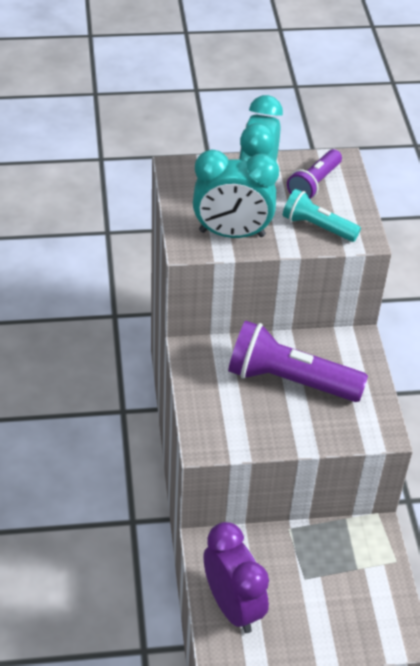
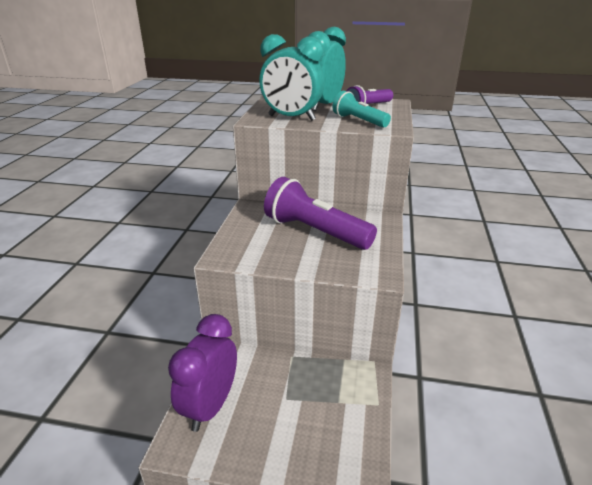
camera: 20 degrees right, 15 degrees down
(233, 606) = (210, 406): purple clock -> purple clock turned 150 degrees counterclockwise

